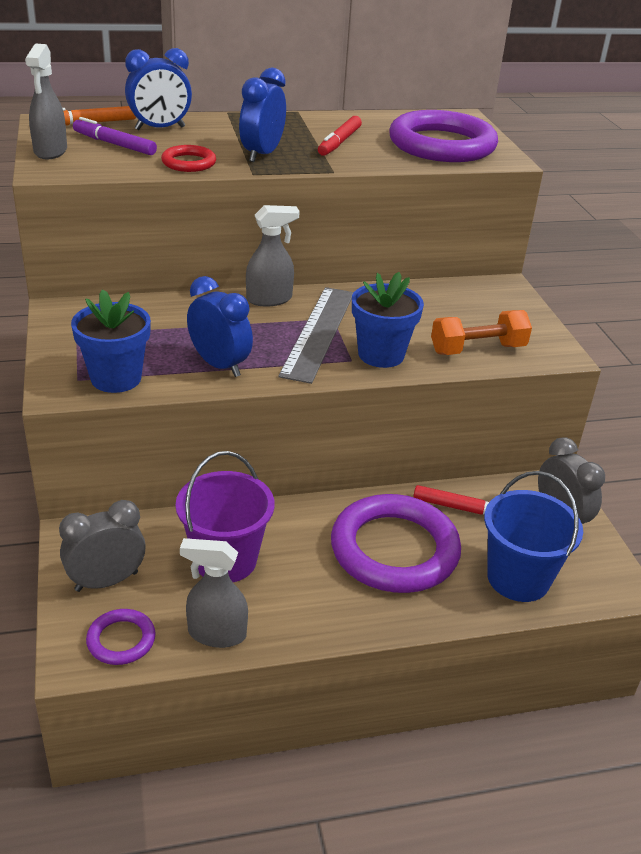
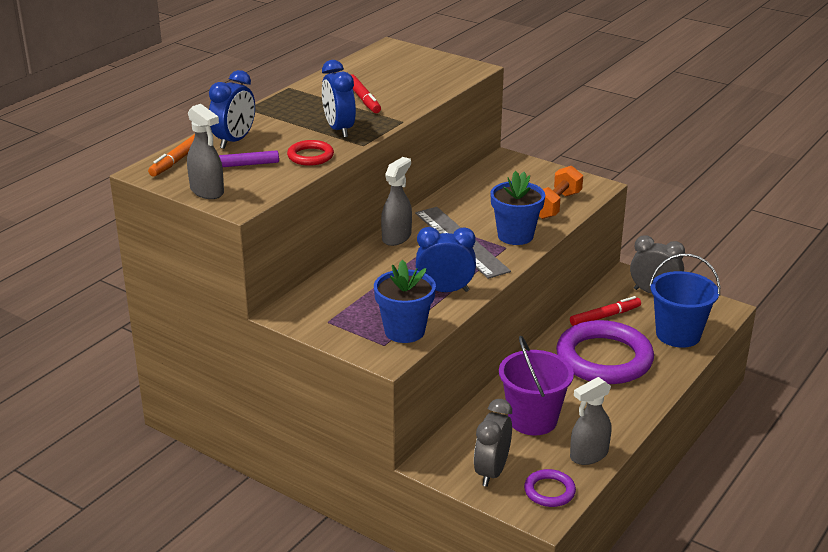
camera: 40 degrees left, 5 degrees down
(442, 145) = (422, 74): purple ring -> none

